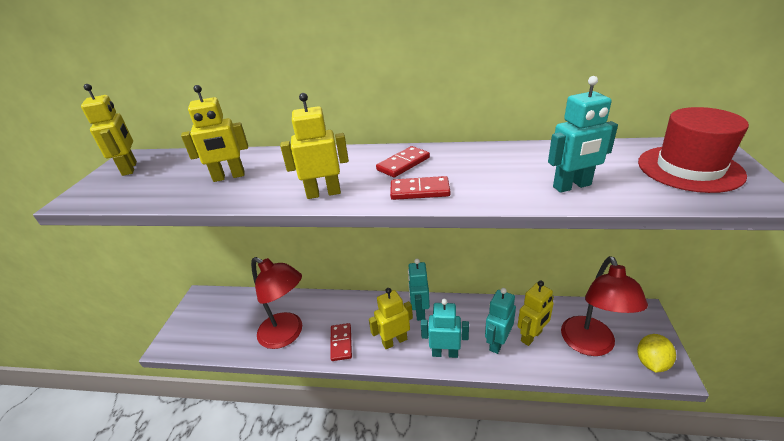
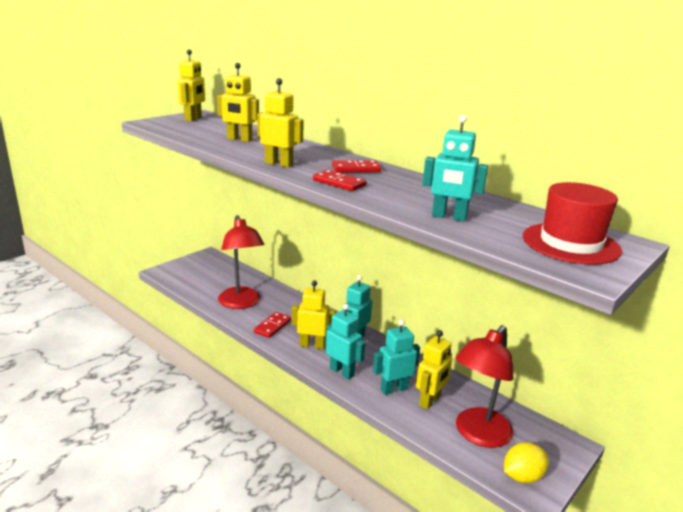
camera: 30 degrees right, 10 degrees down
(531, 336) = (430, 401): yellow robot -> yellow robot turned 45 degrees counterclockwise

